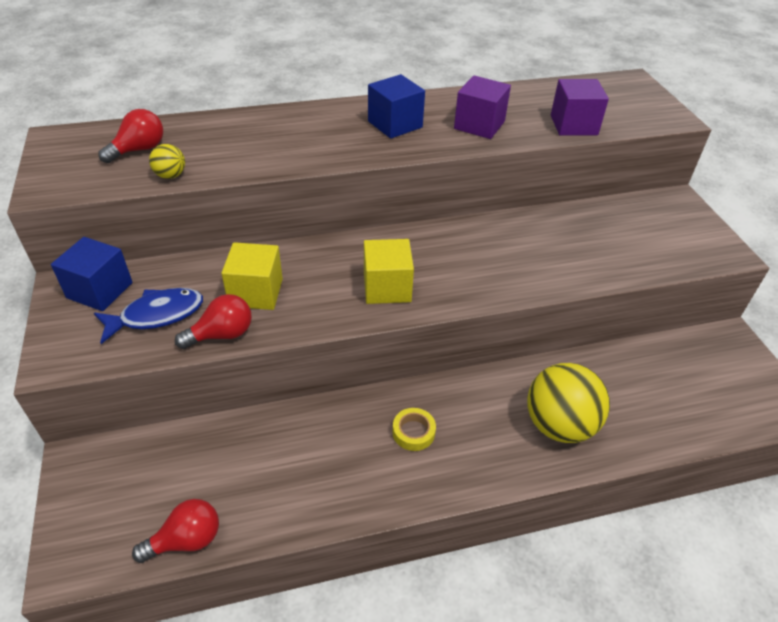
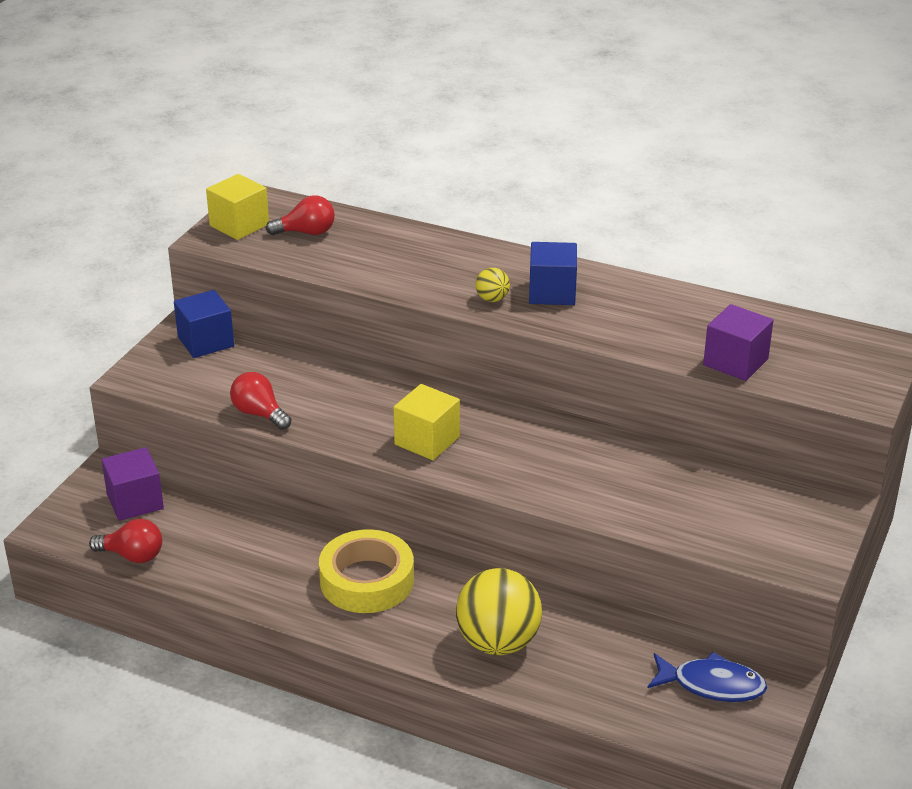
camera: 40 degrees right, 10 degrees down
(156, 315) = (227, 378): blue fish -> blue fish (712, 685)
(170, 175) = (308, 264): yellow ball -> yellow ball (492, 299)
(222, 334) = (259, 414): red light bulb -> red light bulb turned 150 degrees counterclockwise
(256, 292) = (317, 396): yellow cube -> yellow cube (239, 225)
(413, 432) = (367, 580): yellow tape -> yellow tape, size x2.10
(479, 125) = (634, 324): purple cube -> purple cube (135, 501)

